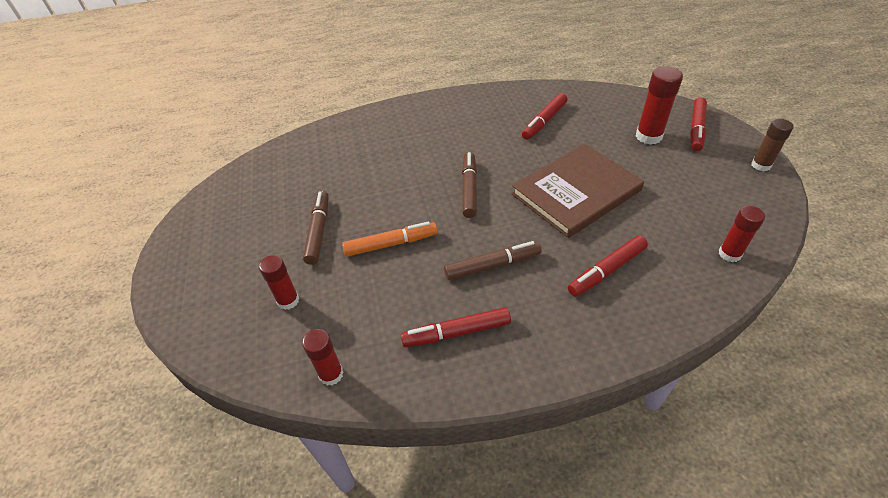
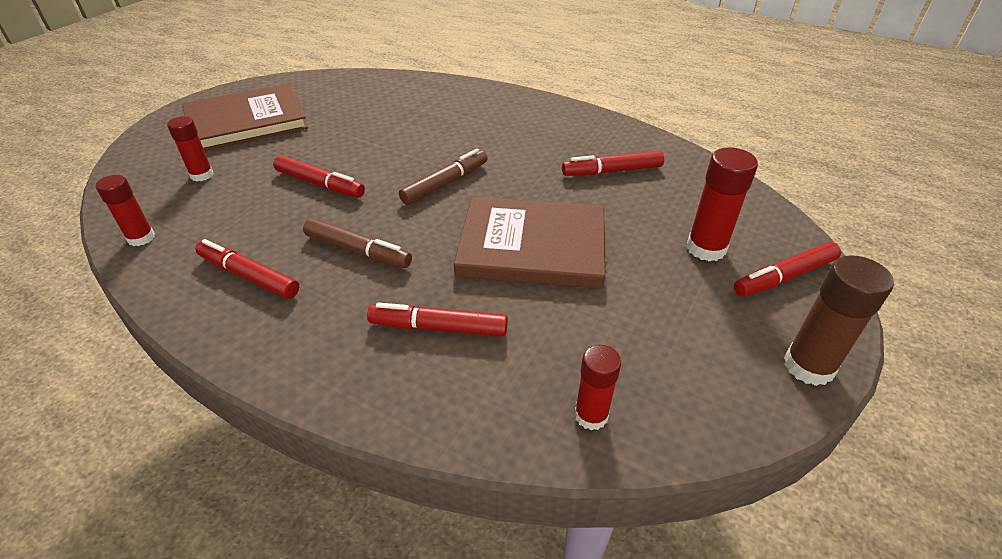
camera: 40 degrees right, 5 degrees down
(244, 240) = (246, 121): none -> brown book
(318, 231) = (294, 144): brown marker -> none
(391, 244) = (320, 184): orange marker -> red marker
(761, 165) = (808, 366): brown glue stick -> brown glue stick, size x1.52

